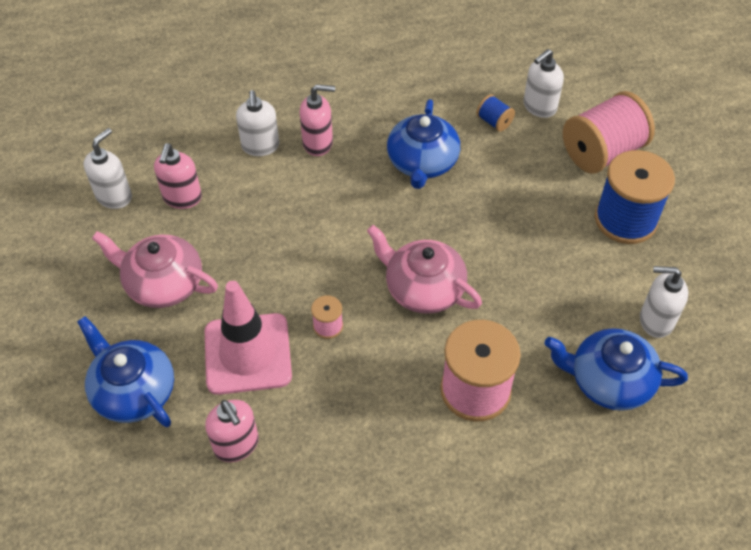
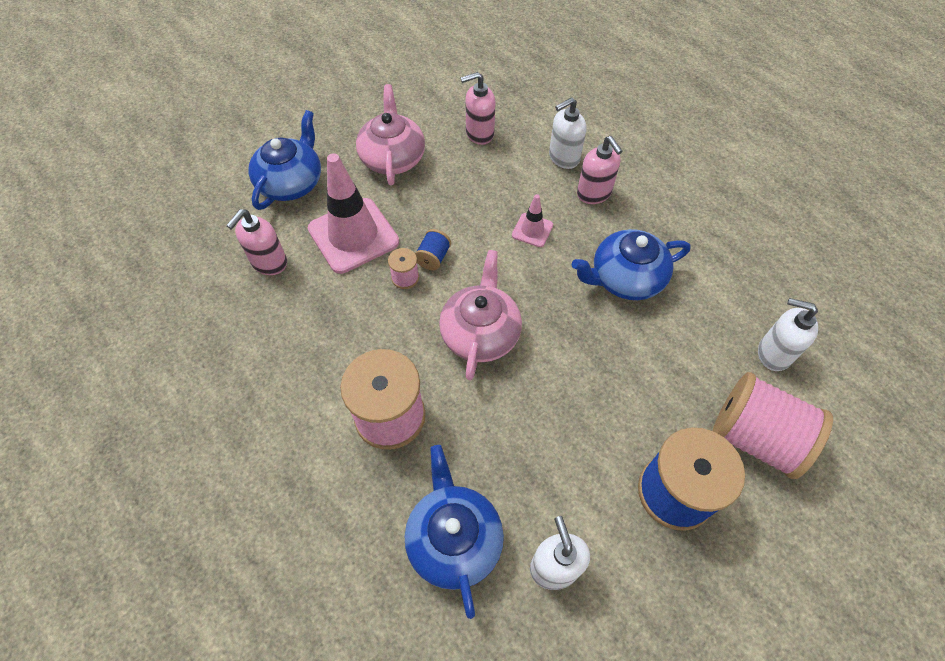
camera: 65 degrees right, 5 degrees up
(114, 196) = (457, 96): white soap dispenser -> none
(331, 205) = (532, 230): none -> pink traffic cone
(494, 122) = (721, 319): blue spool -> blue spool (433, 258)

